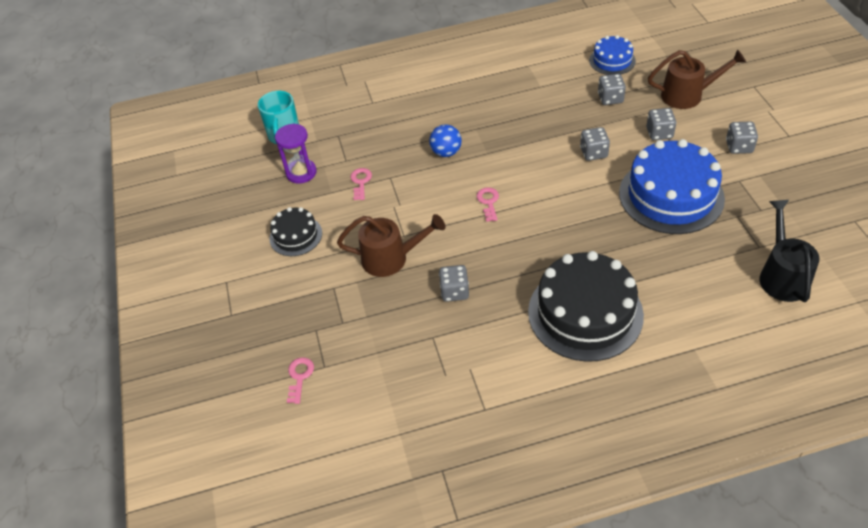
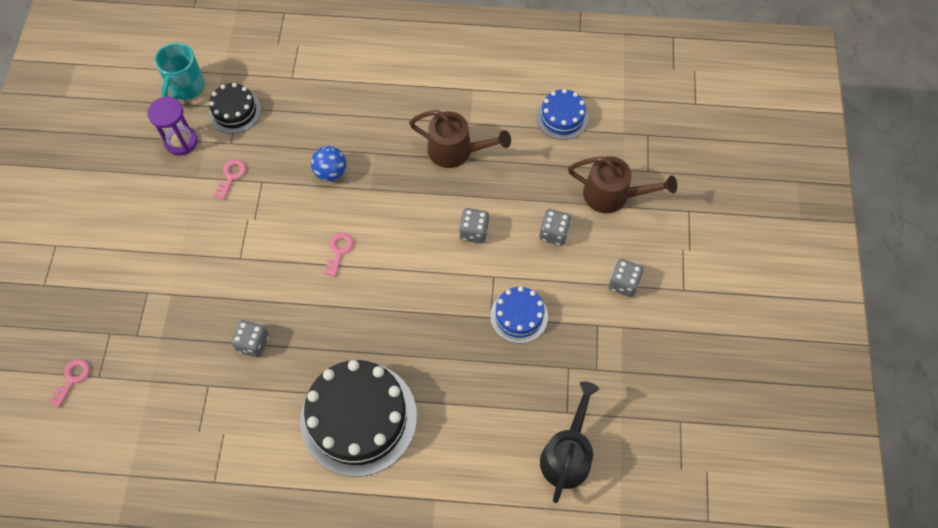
camera: 15 degrees right, 15 degrees up
(296, 236) = (141, 217): black cake -> black cake (235, 111)
(391, 258) = (215, 280): brown watering can -> brown watering can (456, 151)
(610, 98) = (531, 168): grey dice -> none
(671, 195) = (519, 316): blue cake -> blue cake, size x0.52

